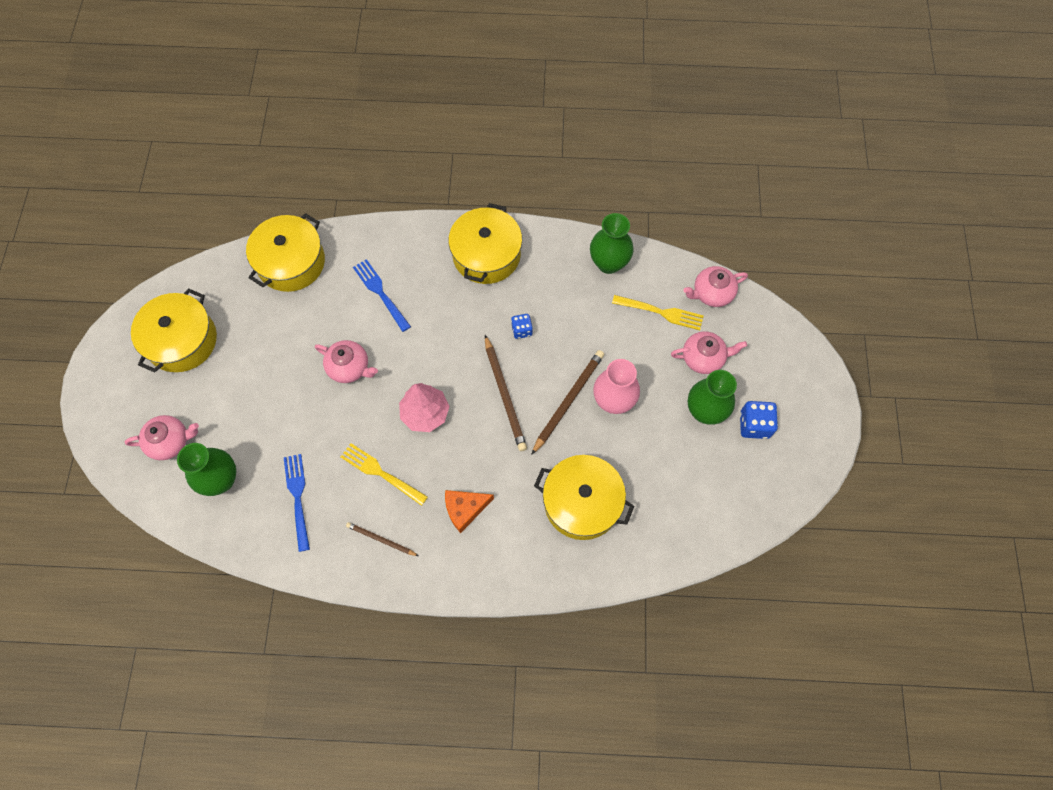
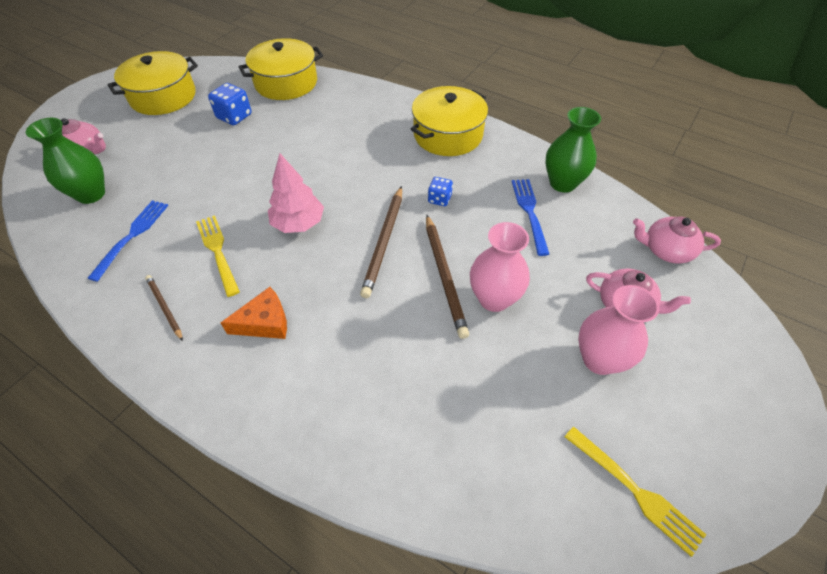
camera: 30 degrees right, 15 degrees down
(349, 367) = (266, 163): pink teapot -> none
(380, 293) = (336, 125): blue fork -> blue fork (529, 212)
(465, 509) = (265, 322): orange cheese -> orange cheese turned 150 degrees clockwise
(568, 401) = (445, 276): brown pencil -> brown pencil turned 105 degrees clockwise
(582, 502) = (391, 381): yellow pot -> none
(661, 312) = (596, 243): yellow fork -> yellow fork (635, 491)
(705, 411) = (599, 359): green vase -> pink vase
(754, 425) = (659, 405): blue dice -> blue dice (234, 116)

